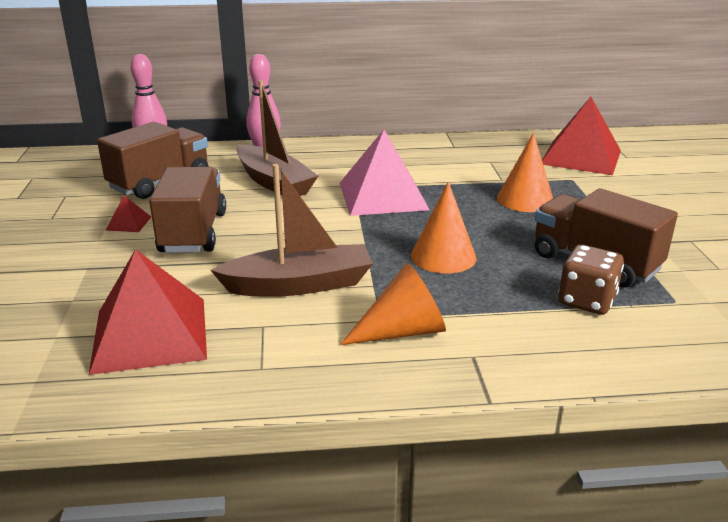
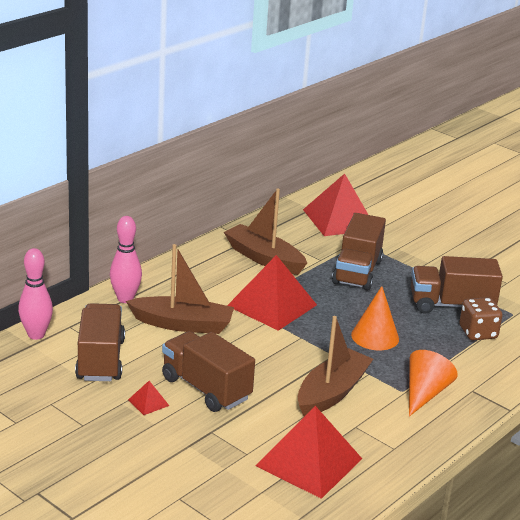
camera: 45 degrees left, 0 degrees up
(383, 195) = (272, 305): pink pyramid -> red pyramid
(443, 162) = (264, 258): none -> brown boat
(525, 199) = (357, 272): orange cone -> brown truck

